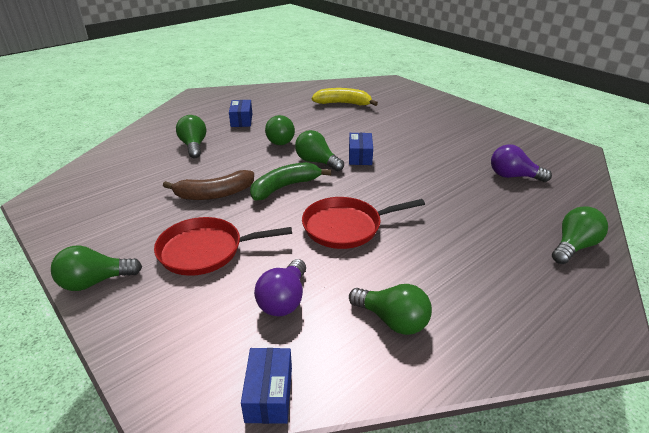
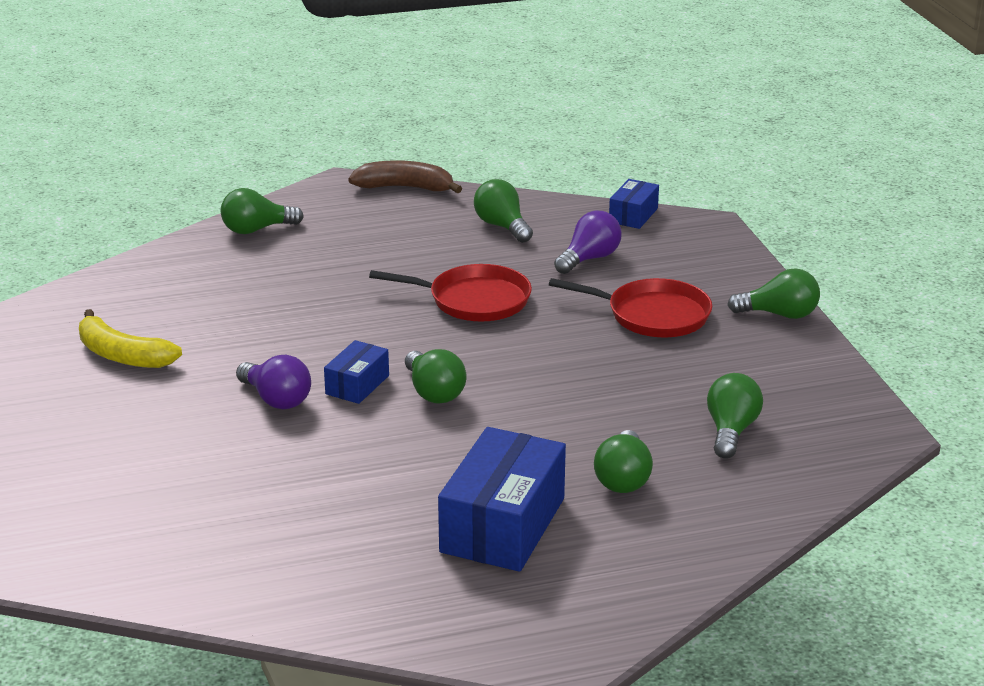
camera: 155 degrees left, 5 degrees down
(214, 194) = (618, 379): brown banana -> brown banana (405, 188)
(241, 120) = (502, 525): blue box -> blue box, size x1.93
(280, 140) = (461, 452): green light bulb -> green light bulb (731, 431)
(285, 187) = (512, 365): green banana -> none
(343, 103) = (252, 517): yellow banana -> yellow banana (122, 355)
(513, 176) = (187, 303): purple light bulb -> purple light bulb (276, 399)

